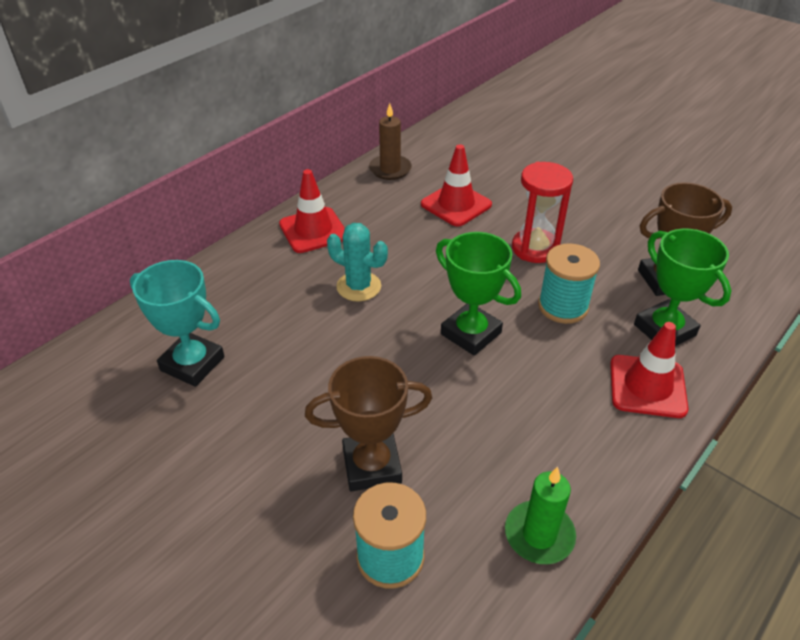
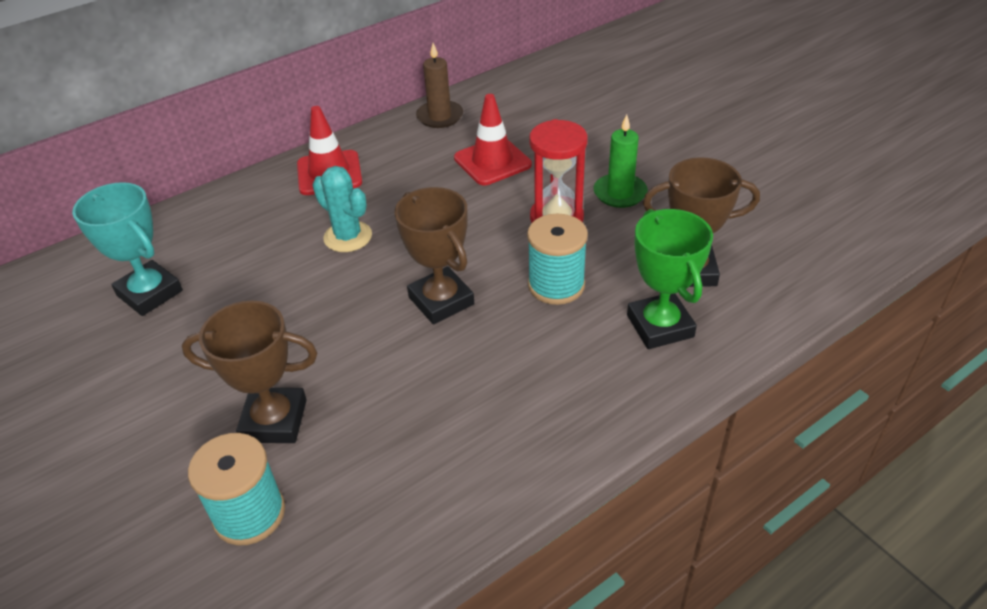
camera: 15 degrees right, 0 degrees up
(470, 333) = (441, 301): green trophy -> brown trophy
(539, 535) = (410, 520): green candle -> green candle (620, 193)
(647, 386) = (608, 385): red traffic cone -> none

